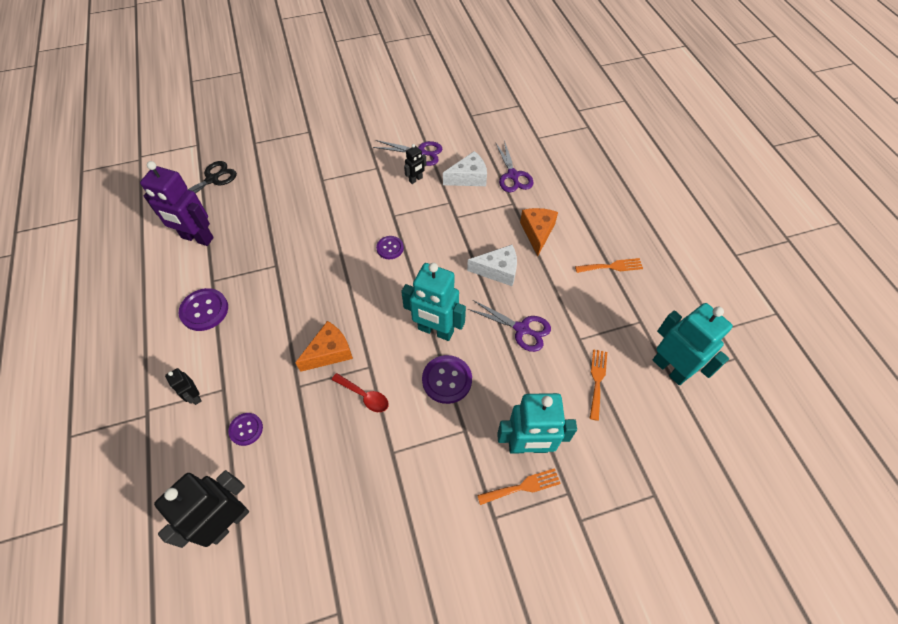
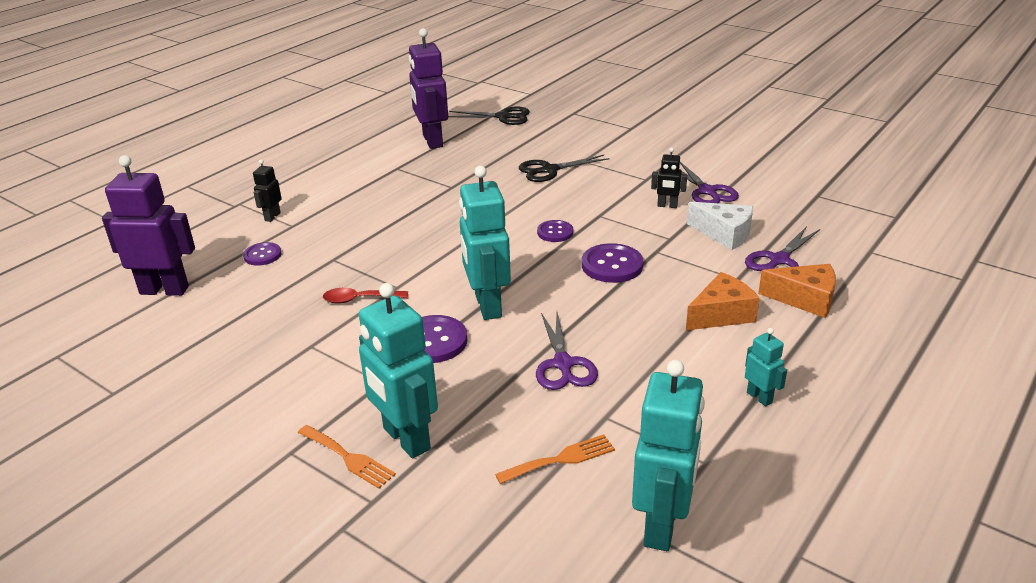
camera: 55 degrees right, 25 degrees down
(204, 310) = (362, 179): purple button -> purple button (612, 265)
(228, 522) = (164, 290): black robot -> purple robot
(314, 203) = (549, 170): none -> black scissors
(329, 352) = (388, 257): orange cheese -> orange cheese (805, 299)
(364, 396) = (359, 299): red spoon -> red spoon turned 90 degrees clockwise
(498, 270) = (623, 311): white cheese -> none
(612, 266) = (759, 397): orange fork -> turquoise robot

